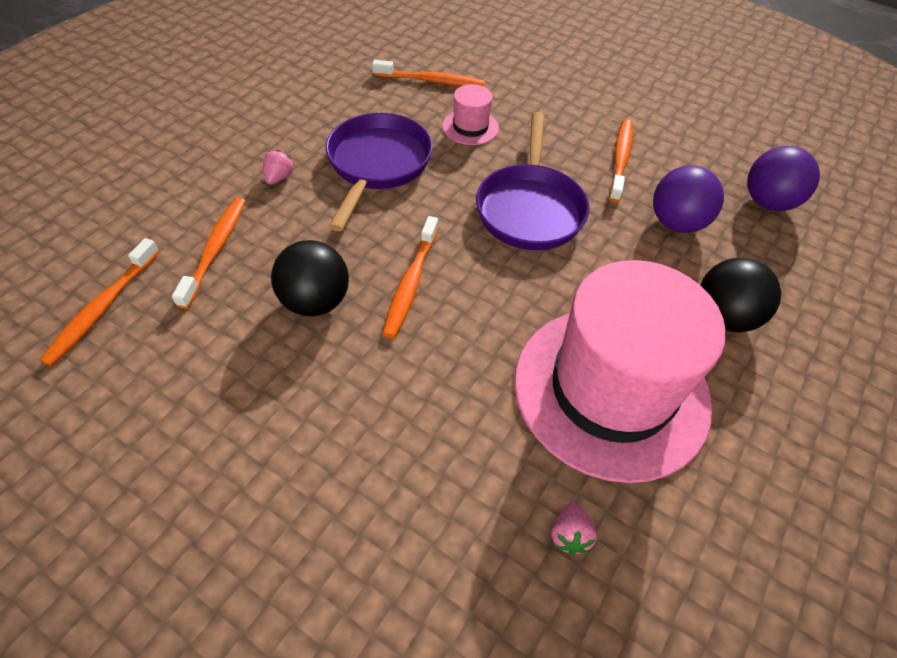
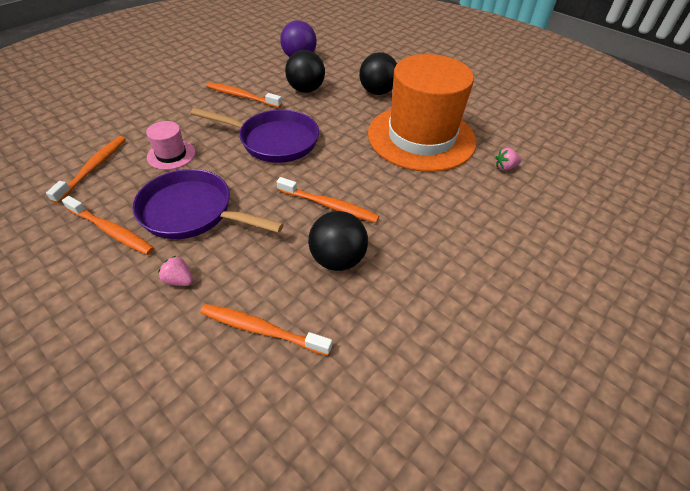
camera: 80 degrees left, 5 degrees down
(103, 307) = (316, 425): orange toothbrush -> orange toothbrush (111, 231)
(569, 535) = (505, 167): pink strawberry -> pink strawberry turned 150 degrees clockwise
(611, 390) = (421, 137): pink hat -> orange hat
(676, 223) = (306, 90): purple ball -> black ball

